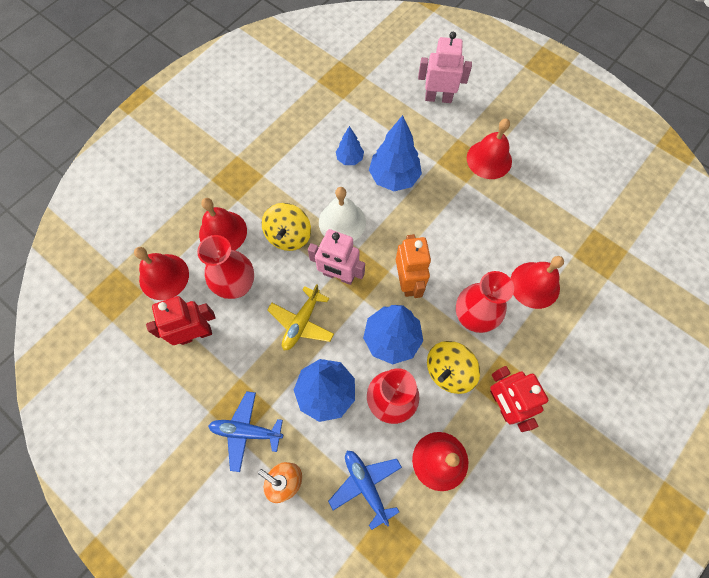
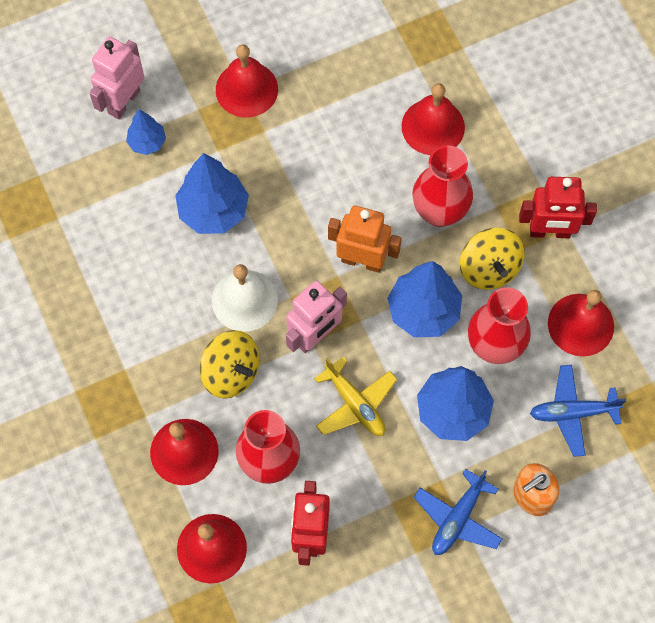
camera: 65 degrees left, 0 degrees up
(349, 159) = (157, 251): blue tree -> blue tree (147, 142)

